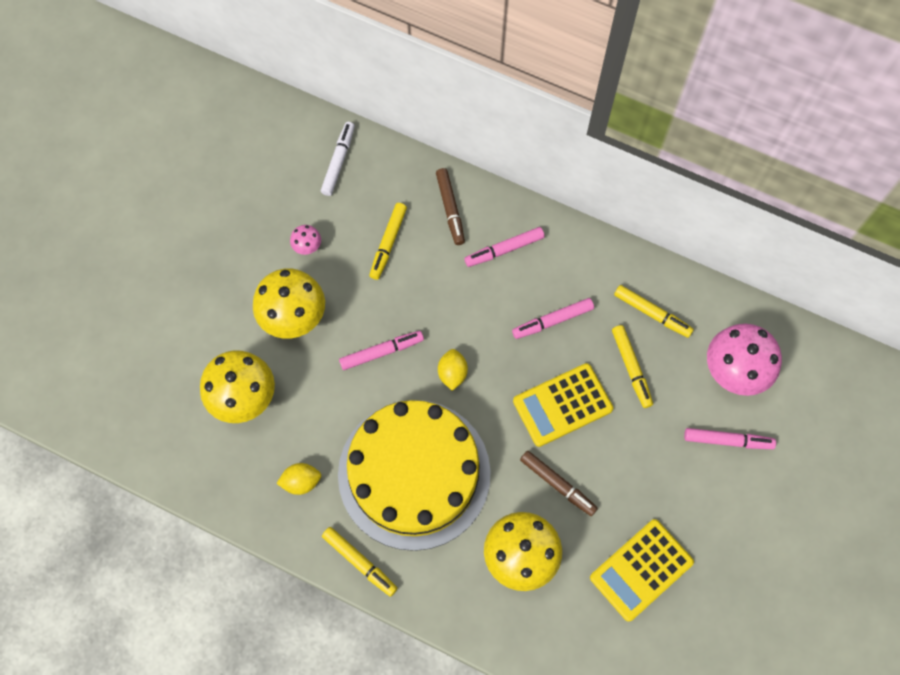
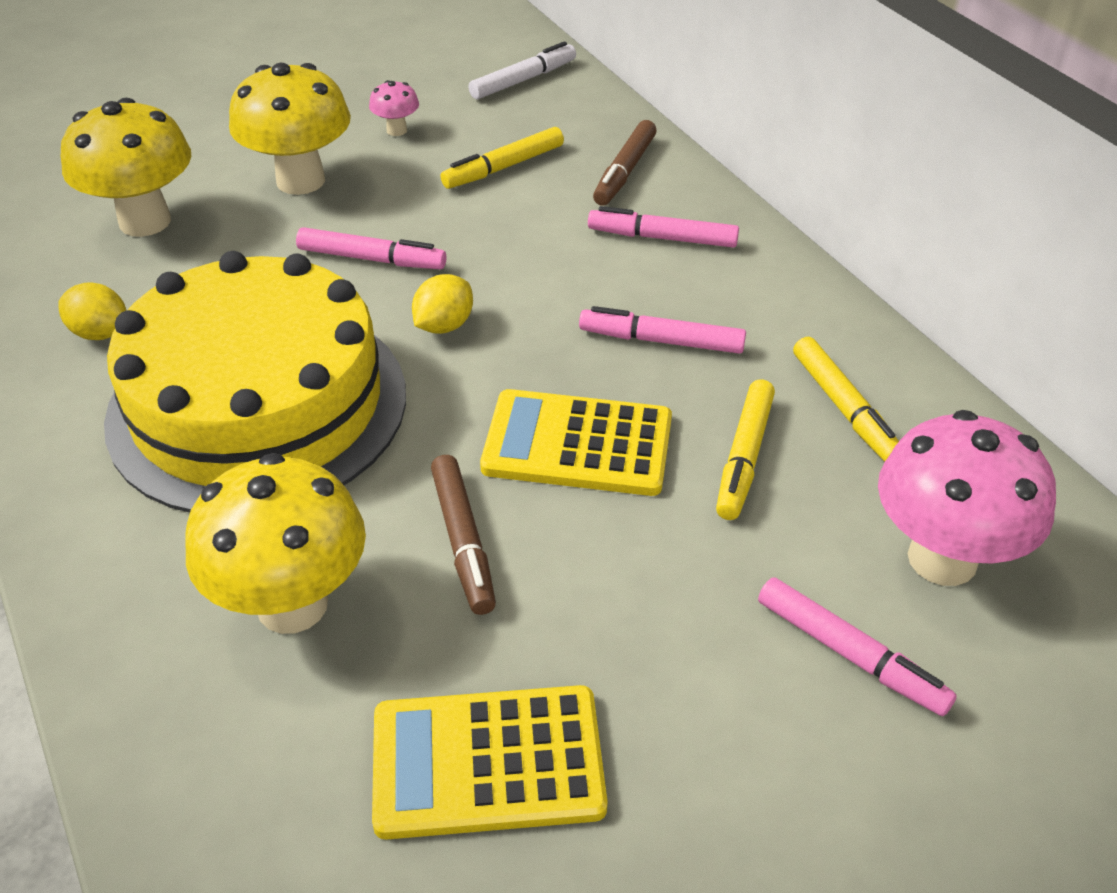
camera: 35 degrees right, 25 degrees down
(359, 562) = (54, 464): yellow marker -> none

